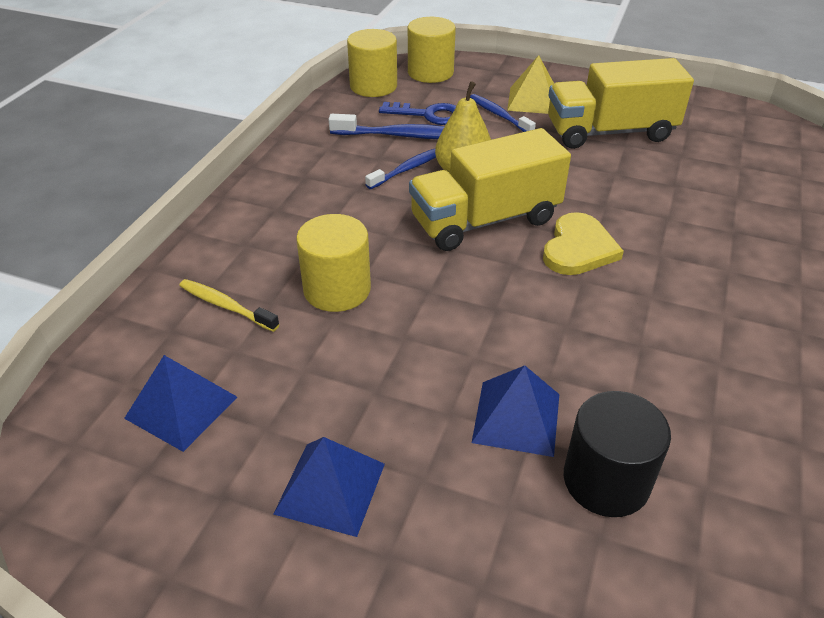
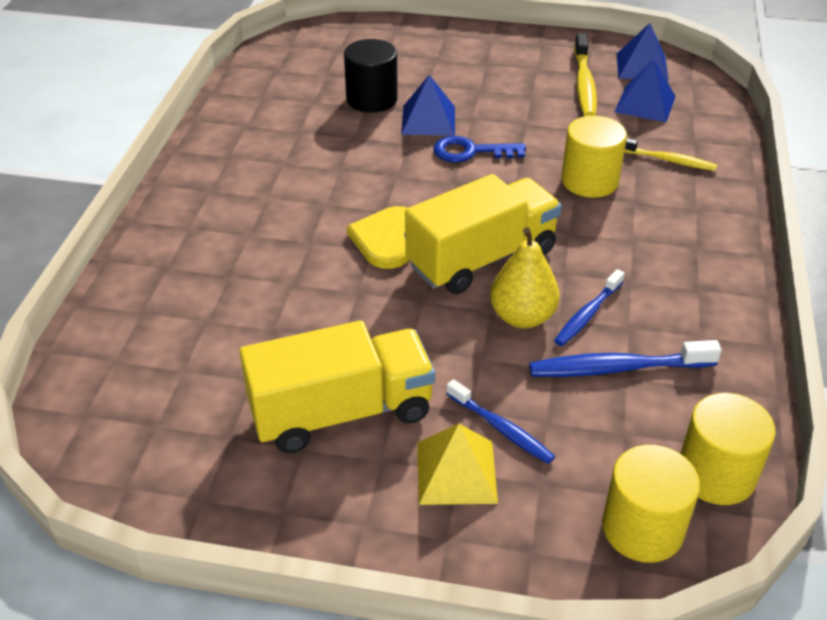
camera: 170 degrees right, 0 degrees up
(244, 467) = (584, 84): none -> yellow toothbrush
(330, 488) = (530, 81): blue pyramid -> blue pyramid (642, 67)
(428, 115) = (602, 415): blue key -> blue key (471, 151)

